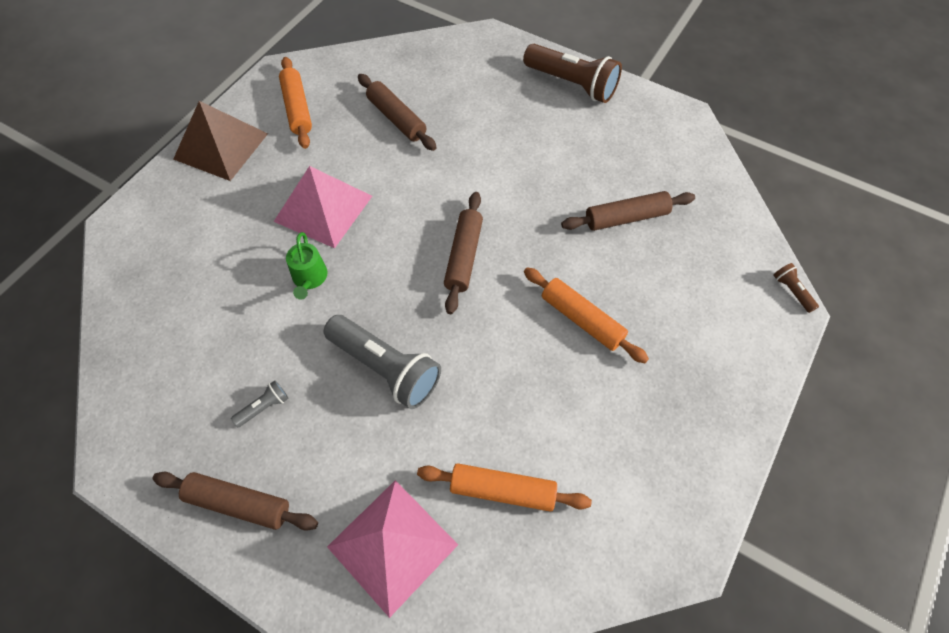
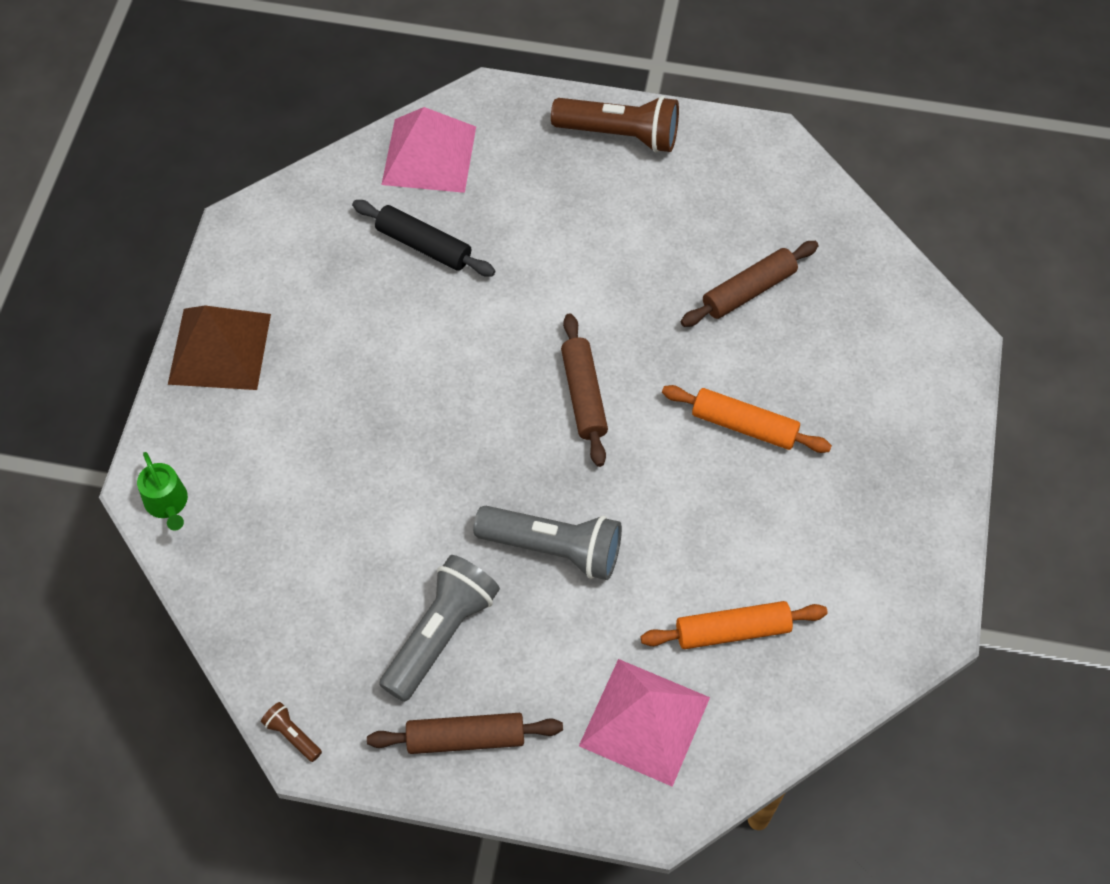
camera: 20 degrees left, 0 degrees up
(264, 407) = (441, 634): grey flashlight -> grey flashlight, size x2.28
(297, 108) = (291, 269): orange rolling pin -> none
(309, 278) = (417, 477): green watering can -> green watering can (167, 503)
(323, 208) = (391, 388): pink pyramid -> pink pyramid (429, 155)
(396, 118) = (423, 245): brown rolling pin -> black rolling pin
(792, 291) = (955, 322): brown flashlight -> brown flashlight (292, 735)

